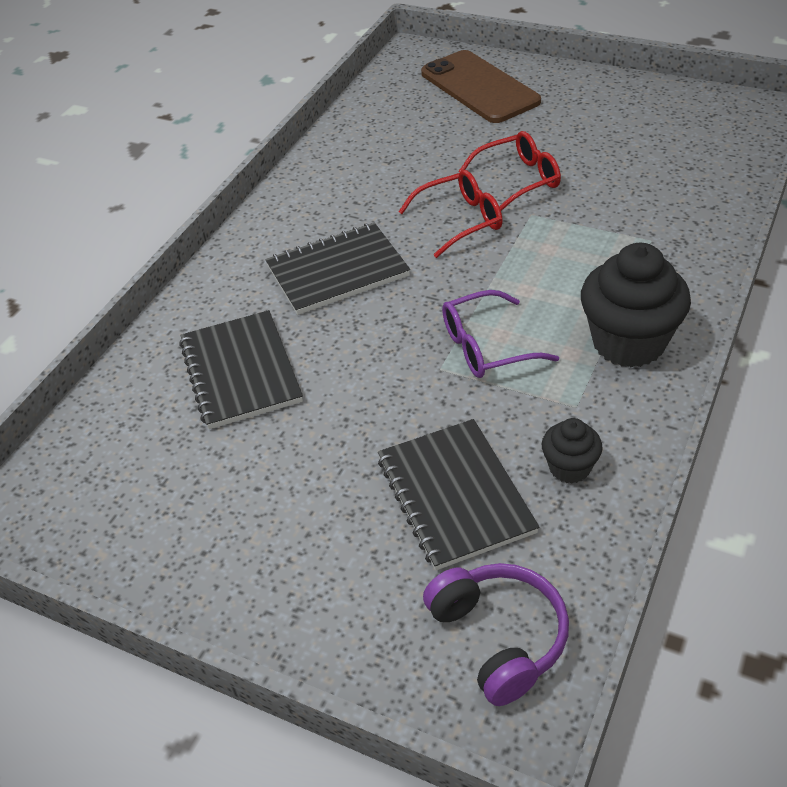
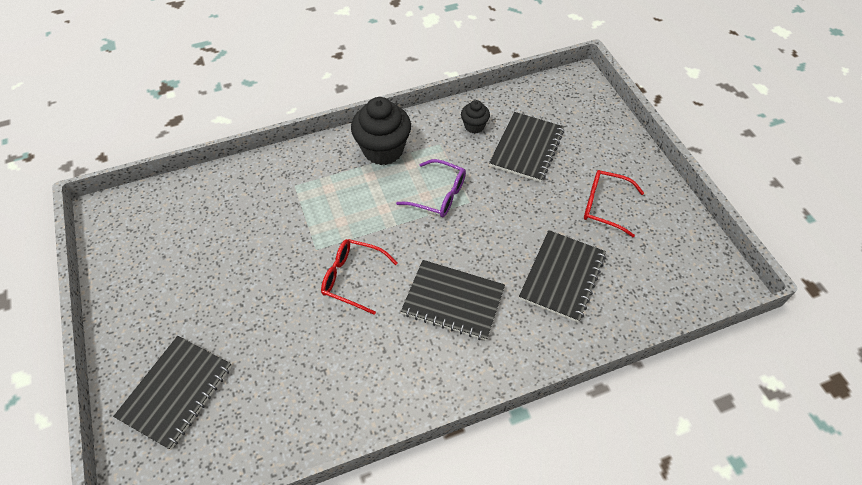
camera: 140 degrees left, 10 degrees up
(479, 87) = (176, 392): brown phone -> black notebook
(499, 637) = (562, 100): purple headphones -> none
(518, 180) = (285, 279): red glasses -> red glasses (604, 206)

